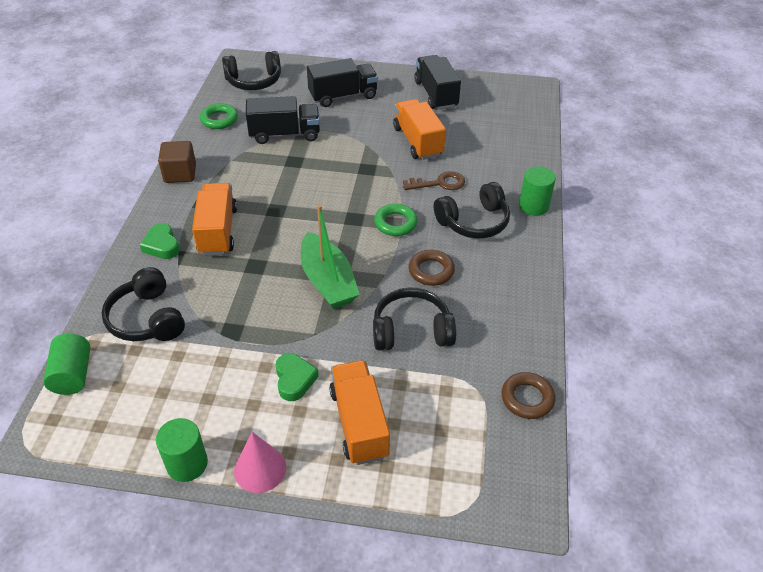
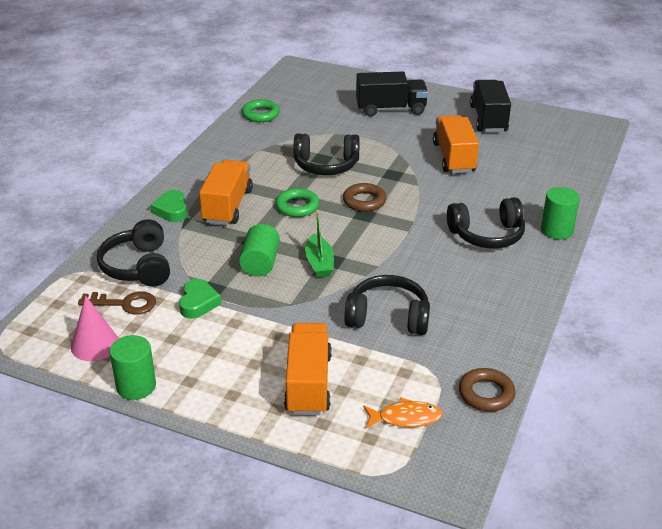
camera: 15 degrees right, 10 degrees down
(73, 375) = (58, 299): green cylinder -> green cylinder (260, 263)
(180, 174) = (208, 154): brown cube -> none
(254, 81) = (305, 86): black headphones -> black headphones (326, 165)
(260, 469) = (201, 402): pink cone -> pink cone (95, 344)
(285, 134) = (320, 134): black truck -> none
(294, 379) = (258, 338): green heart -> green heart (198, 303)
(328, 281) = (319, 263): green boat -> green boat, size x0.61
(395, 223) = (405, 224): green ring -> green ring (297, 206)
(431, 271) = (426, 270): brown ring -> brown ring (364, 201)
(439, 183) = (463, 197): brown key -> brown key (125, 304)
(463, 442) = (405, 418): none -> orange fish

